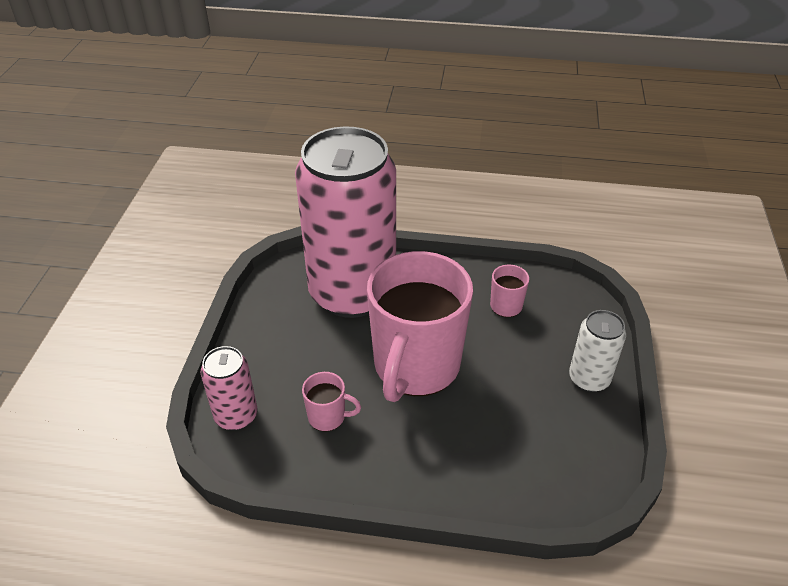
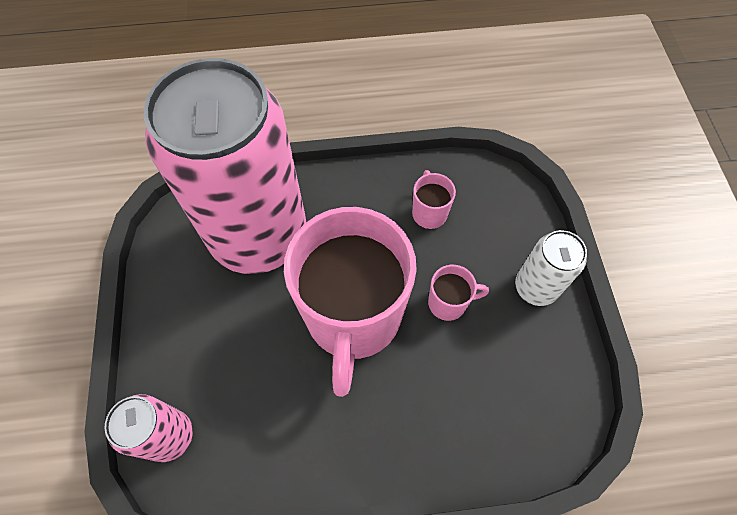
camera: 15 degrees left, 20 degrees up
(328, 417) = (274, 409): pink mug -> pink mug (448, 303)

